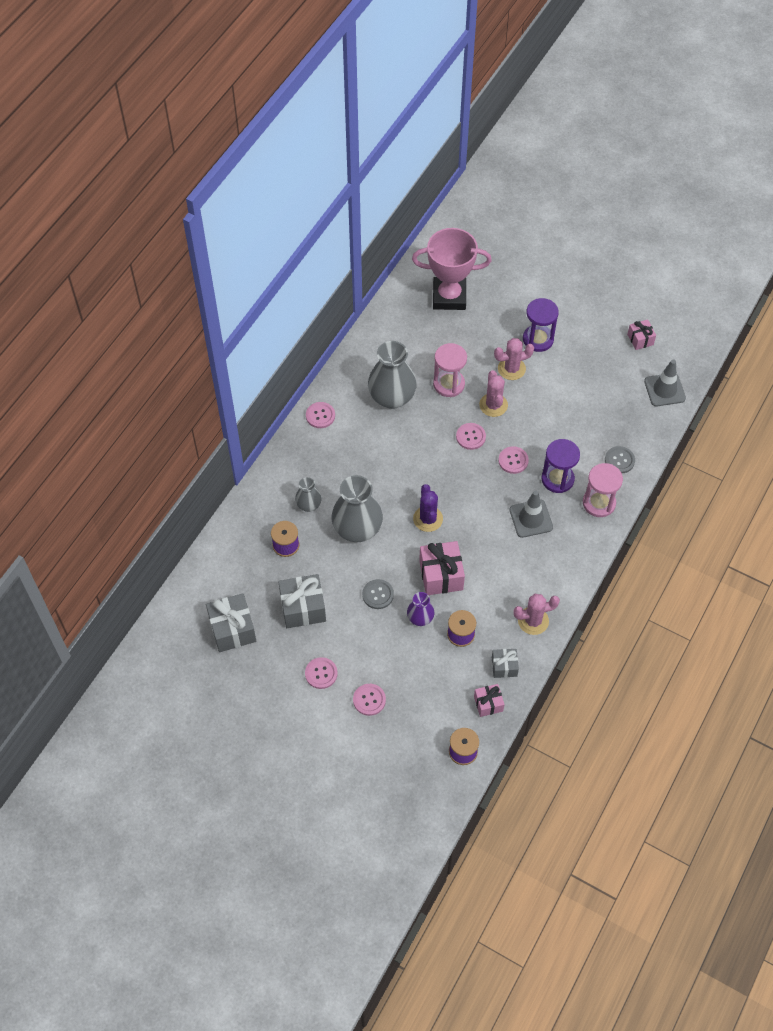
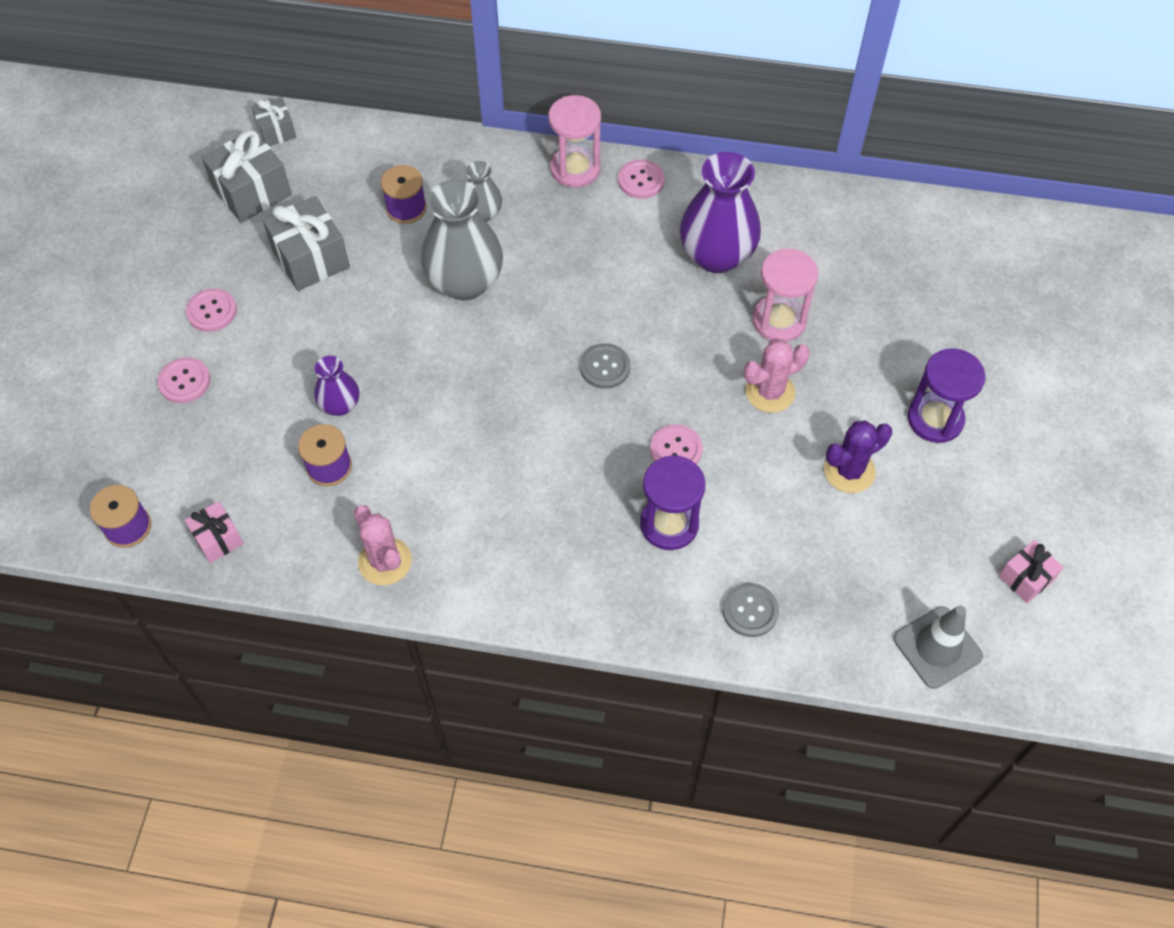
camera: 70 degrees right, 0 degrees up
(378, 594) = (362, 340): grey button -> grey button (605, 367)
(392, 397) = (716, 255): grey vase -> purple vase
(428, 519) = (518, 364): purple cactus -> purple cactus (849, 471)
(441, 575) = (424, 411): pink gift -> none
(449, 297) = (947, 273): pink trophy -> none
(470, 437) = (694, 378): pink button -> none
(504, 667) = (289, 543): grey gift -> grey gift (276, 131)
(511, 369) = (854, 397): pink cactus -> none
(531, 518) = (575, 506): grey traffic cone -> none
(599, 503) = (648, 600): pink hourglass -> pink hourglass (575, 168)

